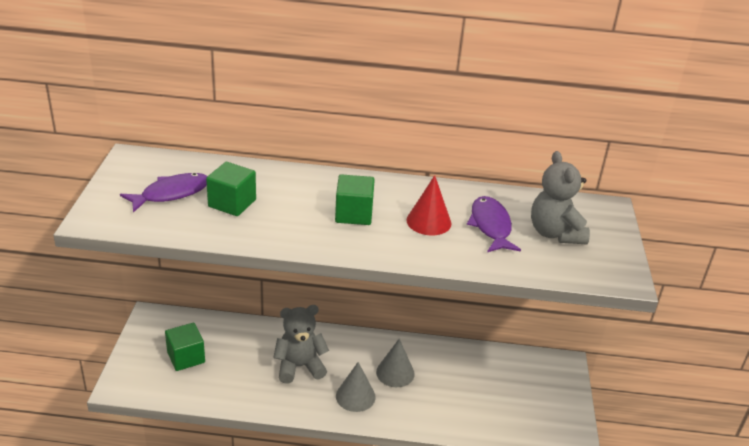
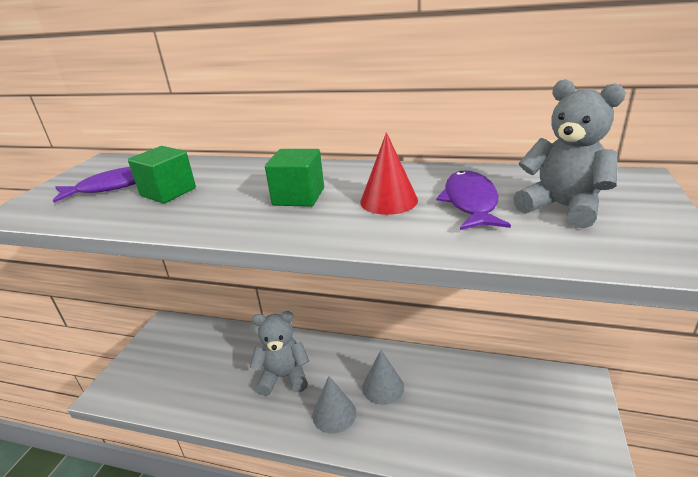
camera: 15 degrees right, 5 degrees down
(186, 357) = (178, 364): green cube -> none
(555, 233) = (562, 207): grey teddy bear -> grey teddy bear turned 135 degrees clockwise

